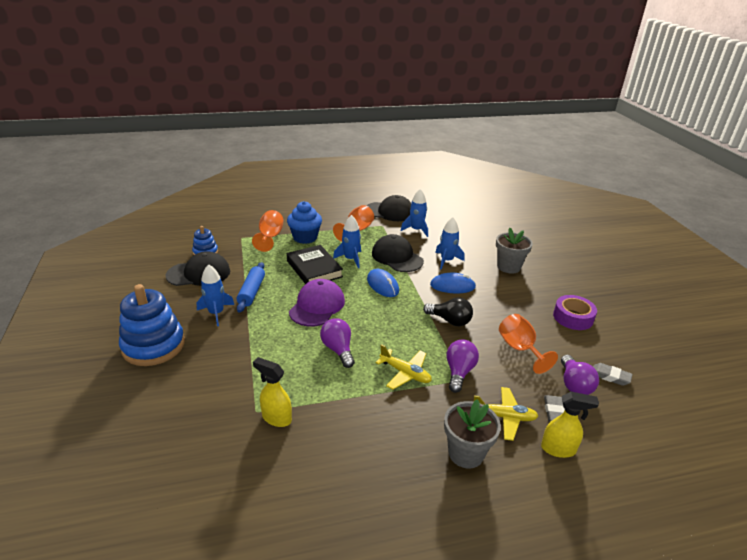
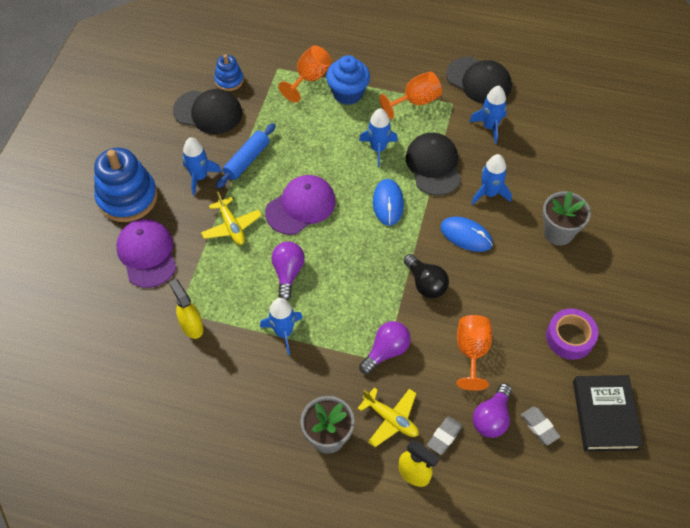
camera: 30 degrees right, 25 degrees up
(197, 379) = (147, 254): none -> purple cap
(314, 269) = (329, 150): black book -> black book (605, 415)
(365, 391) = (283, 332): none -> blue rocket
(405, 373) = (333, 329): yellow plane -> yellow plane (231, 226)

